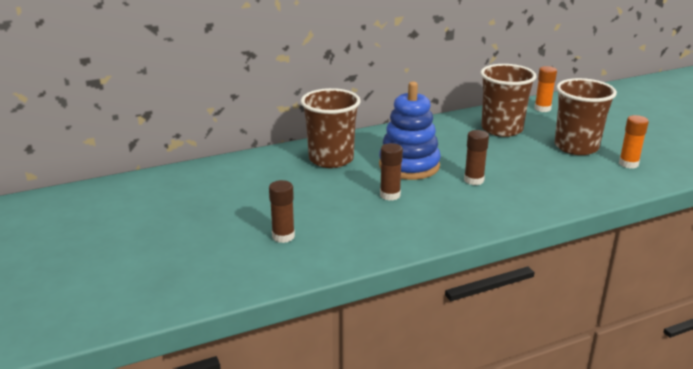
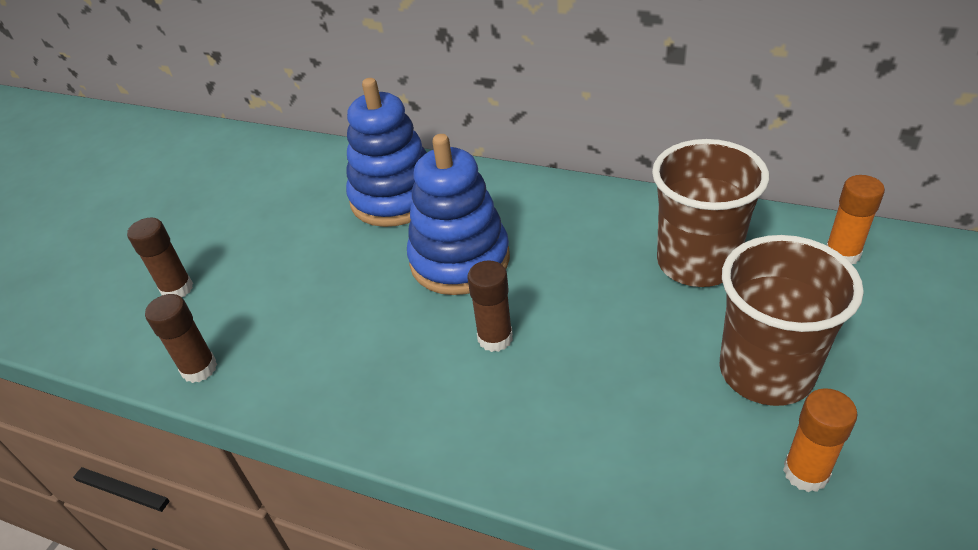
camera: 50 degrees right, 15 degrees up
(331, 159) = (395, 198): brown cup -> blue stacking toy
(390, 195) = (360, 297): brown glue stick -> brown glue stick (199, 368)

